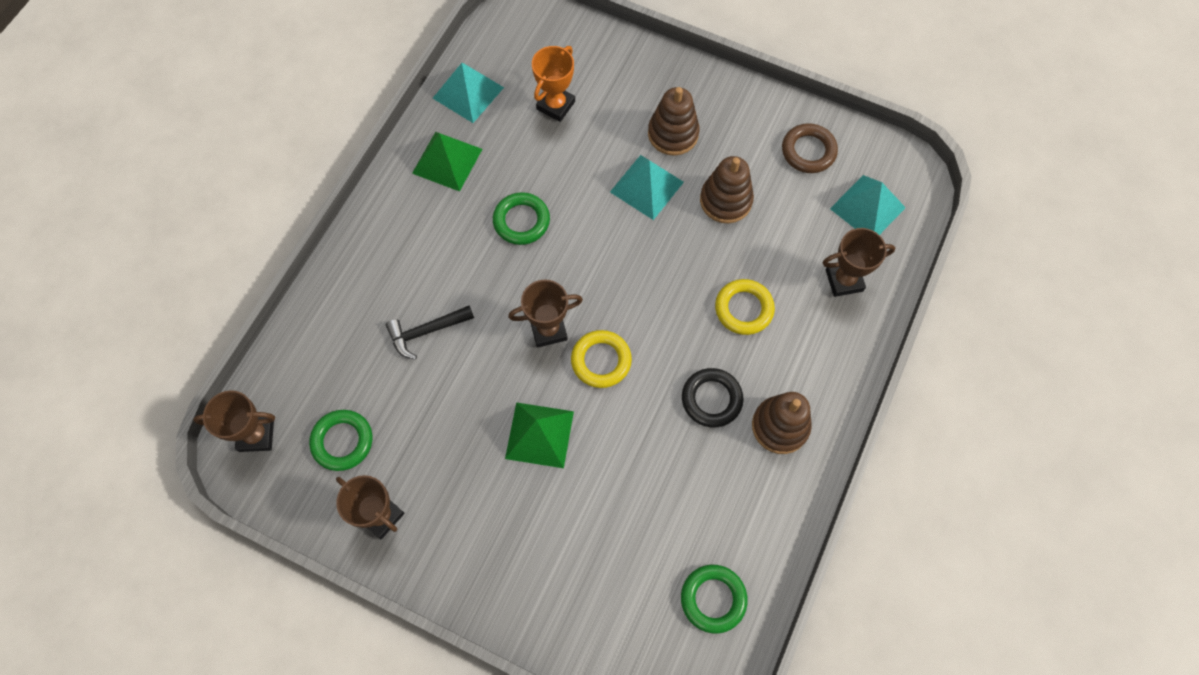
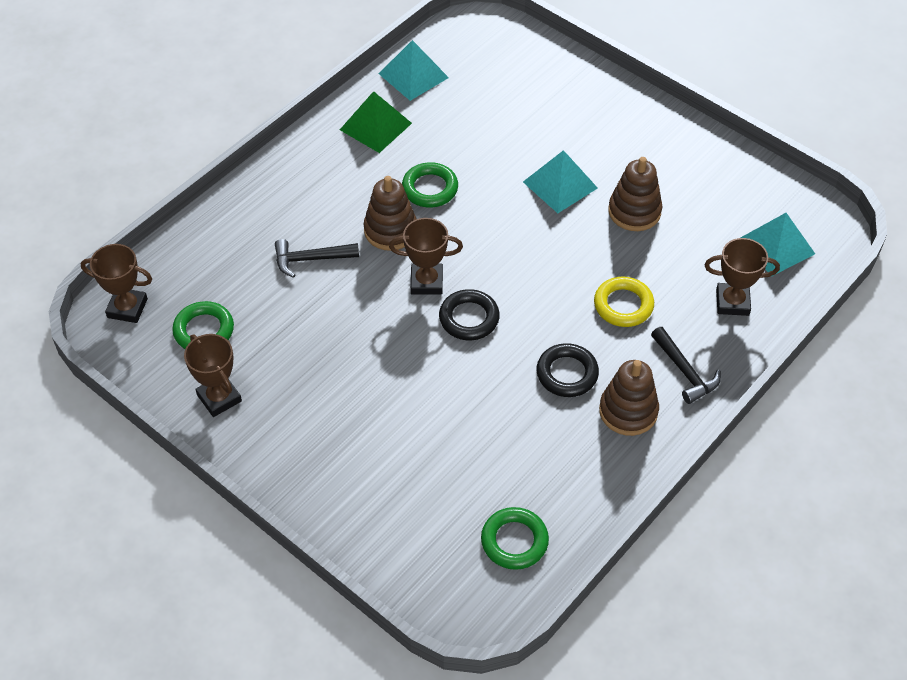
camera: 15 degrees right, 15 degrees down
(539, 435) = (390, 366): green pyramid -> none
(555, 105) = (493, 101): orange trophy -> none
(601, 361) = (469, 318): yellow ring -> black ring
(673, 134) = (600, 146): brown stacking toy -> brown stacking toy (390, 230)
(808, 151) = (730, 187): brown ring -> none
(820, 368) = (685, 371): none -> black hammer

